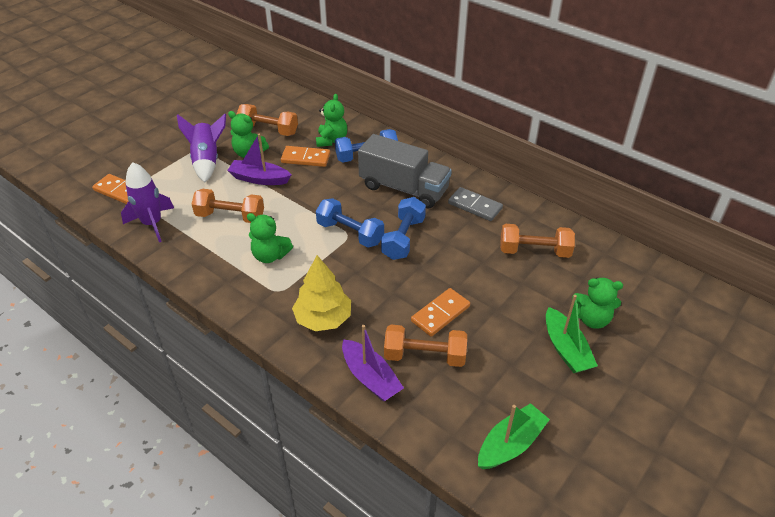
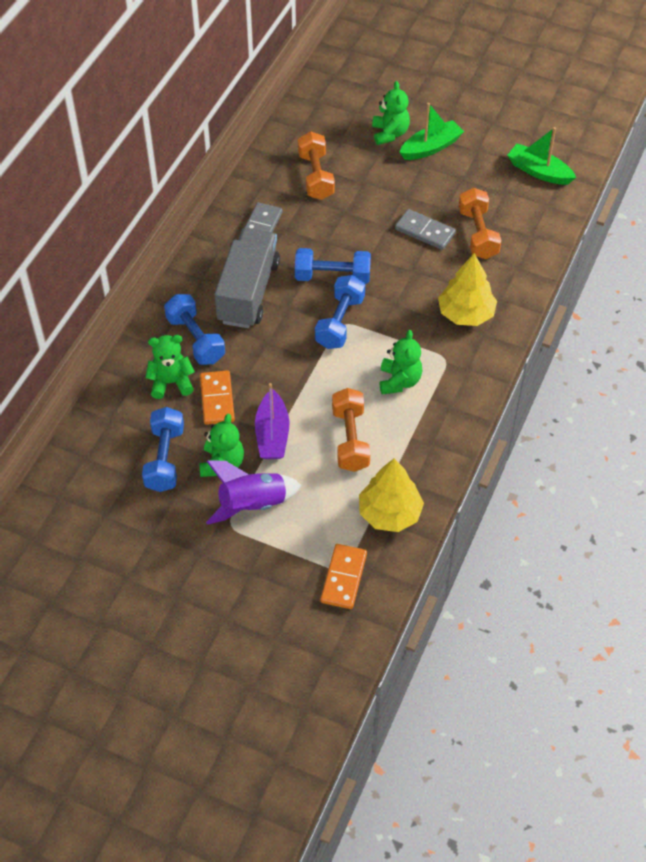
camera: 105 degrees left, 10 degrees up
(152, 224) = (390, 513): purple rocket -> yellow tree
(268, 130) = (165, 459): orange dumbbell -> blue dumbbell
(370, 378) = (517, 265): purple boat -> none
(440, 314) = (425, 231): orange domino -> grey domino

